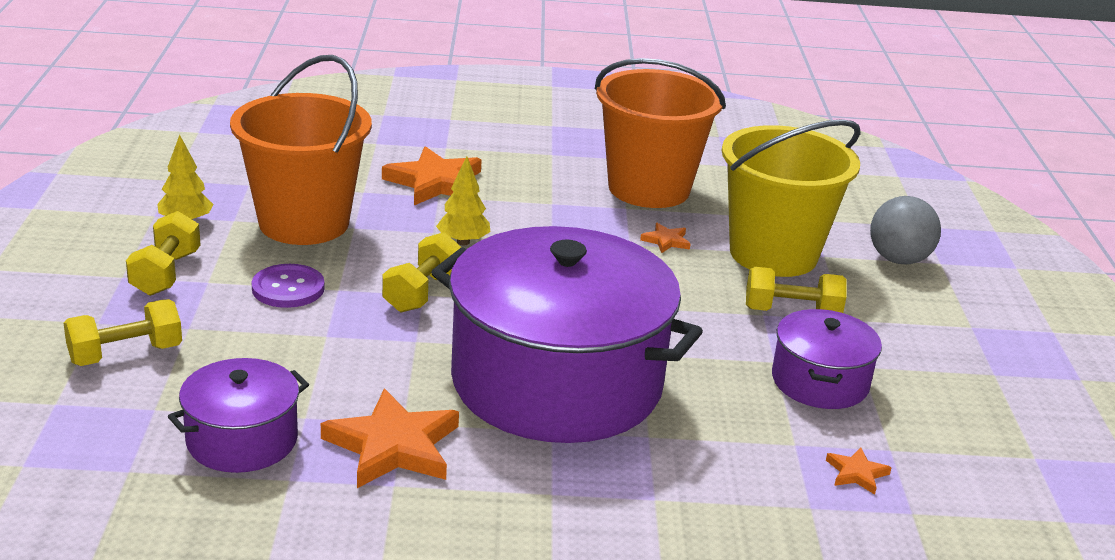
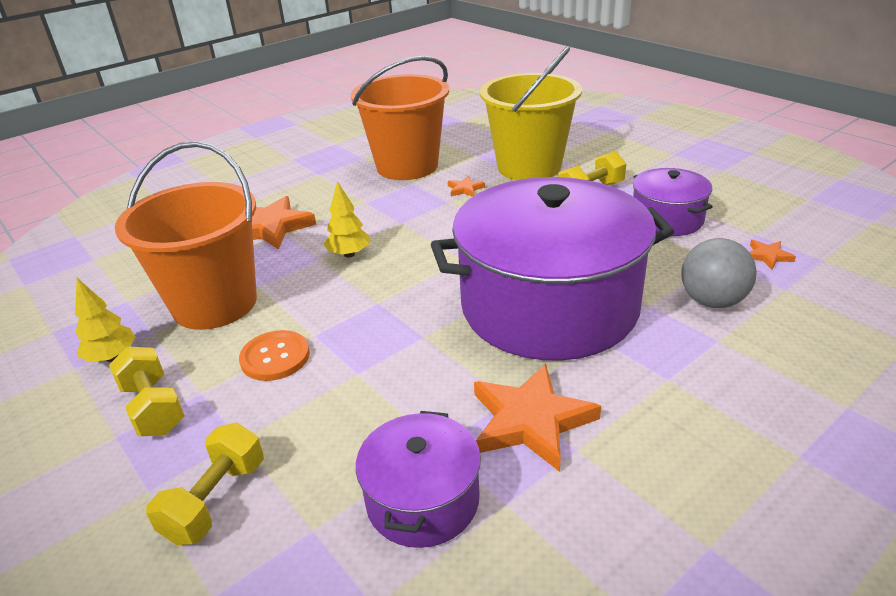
camera: 35 degrees left, 5 degrees up
(288, 288) = (275, 357): purple button -> orange button
(422, 292) = (375, 302): yellow dumbbell -> none
(898, 259) = (587, 139): grey ball -> grey ball (712, 301)

